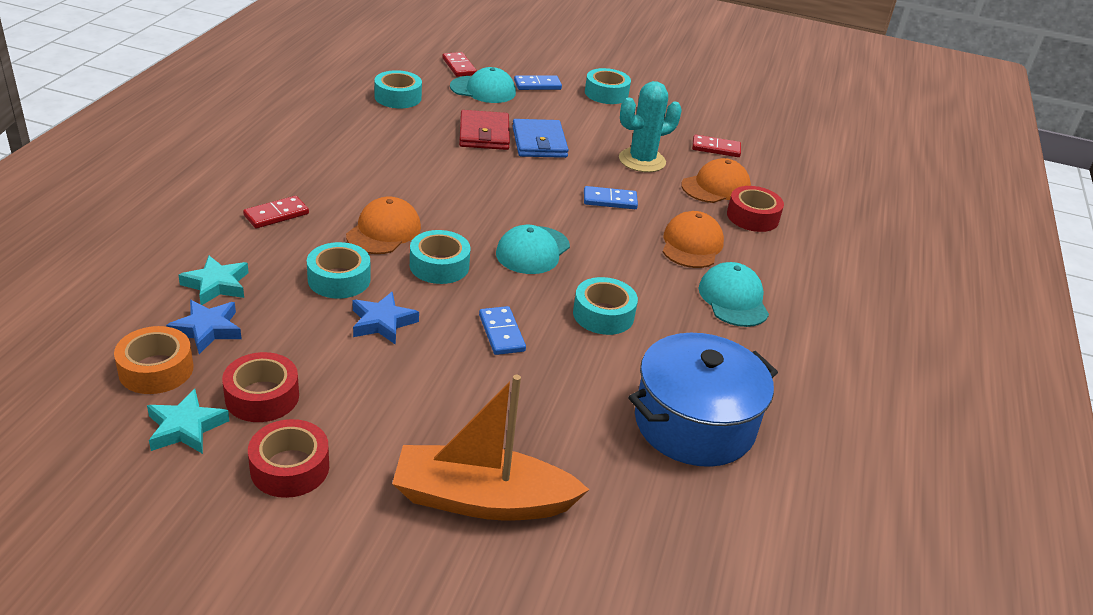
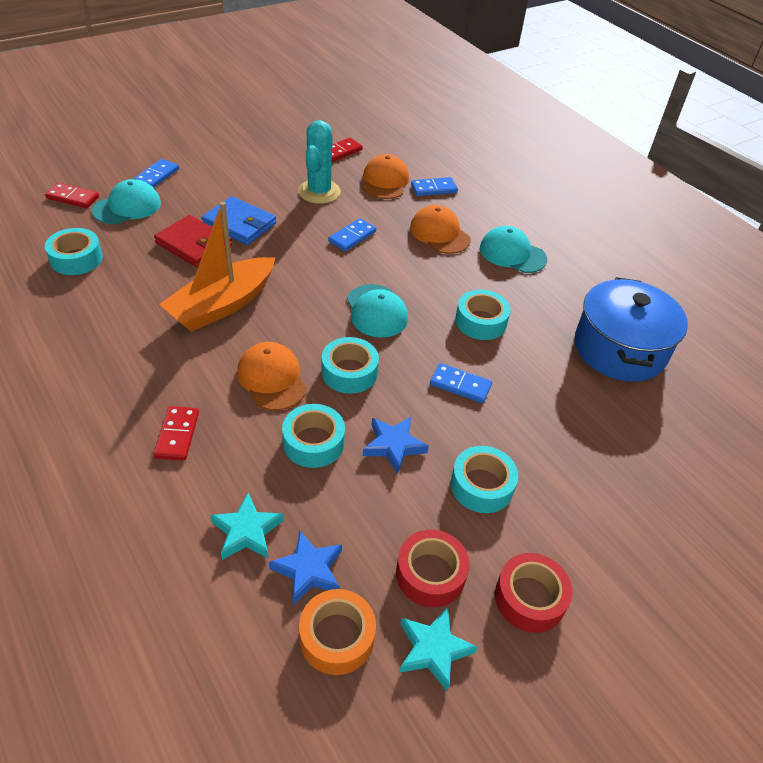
camera: 50 degrees left, 10 degrees up
(482, 500) = (630, 498): orange boat -> orange boat (222, 305)
(606, 94) = (212, 152): turquoise tape -> turquoise tape (481, 486)
(752, 217) = (434, 189): red tape -> blue domino

